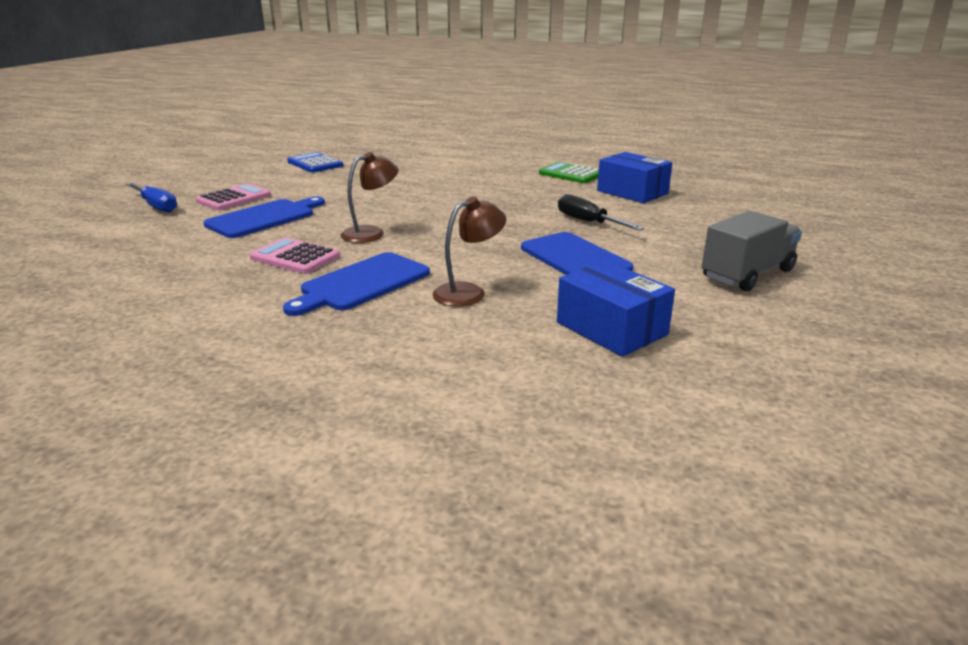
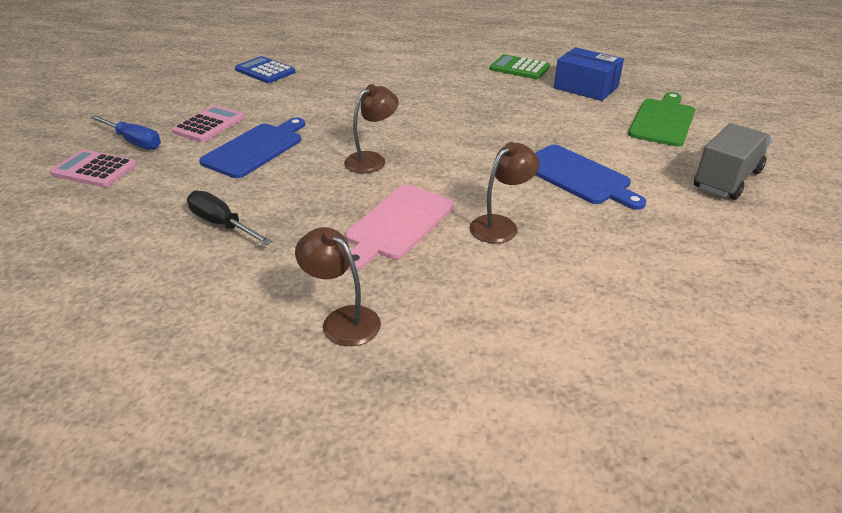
camera: 10 degrees left, 10 degrees up
(252, 353) = (342, 320): none -> brown lamp
(295, 257) = (315, 197): pink calculator -> pink calculator (94, 170)
(361, 284) = (397, 224): blue cutting board -> pink cutting board
(588, 222) = (564, 128): black screwdriver -> black screwdriver (221, 224)
(611, 328) = (643, 254): blue box -> none
(702, 222) = (663, 121): none -> green cutting board

